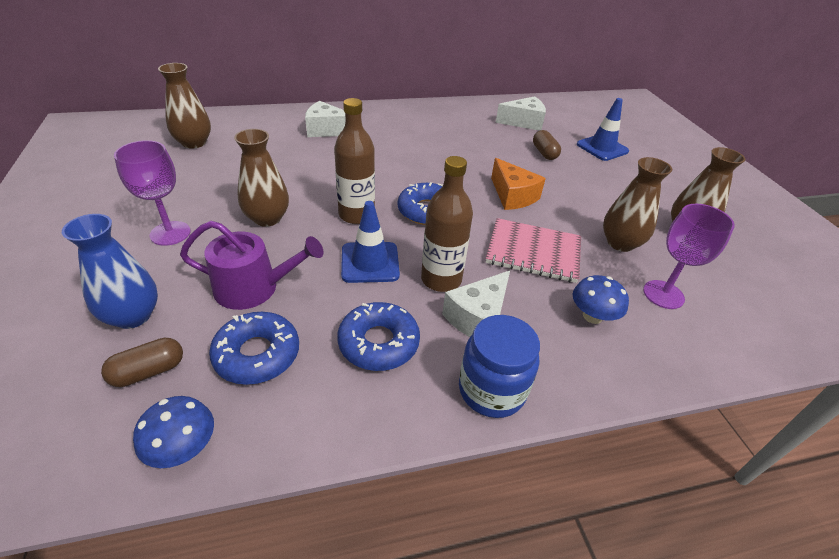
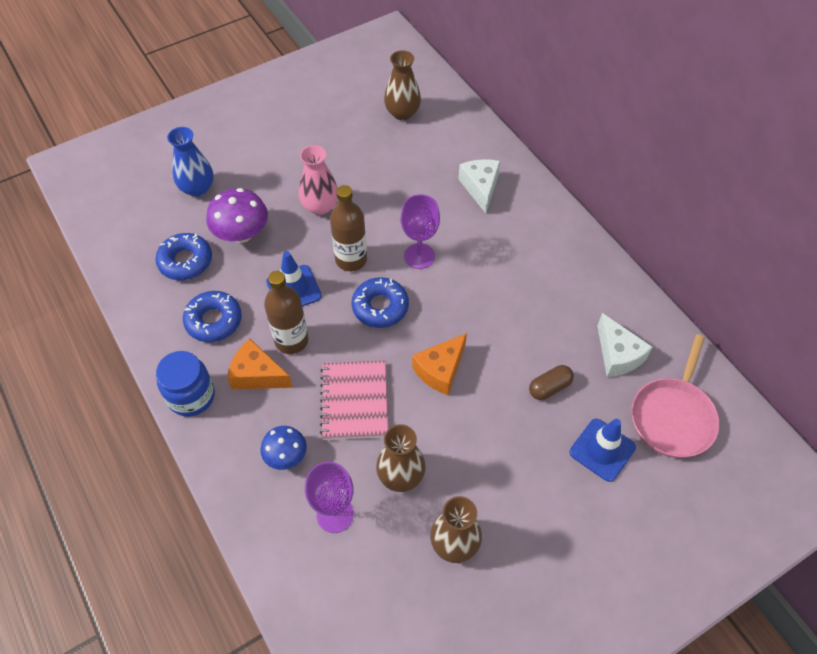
camera: 75 degrees right, 15 degrees up
(149, 371) = (159, 218): brown capsule -> none
(170, 233) = (279, 163): purple goblet -> purple goblet (419, 256)
(183, 448) = (116, 259): blue mushroom -> none
(254, 288) = (242, 234): purple watering can -> purple mushroom
(267, 218) = (320, 206): brown vase -> pink vase
(478, 318) = (257, 375): white cheese -> orange cheese
(579, 119) = (673, 417): none -> pink pan

